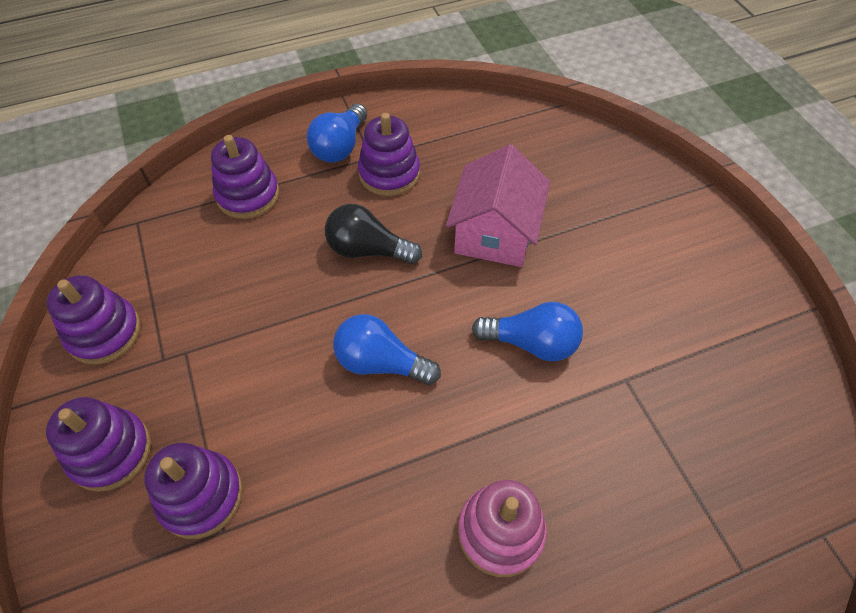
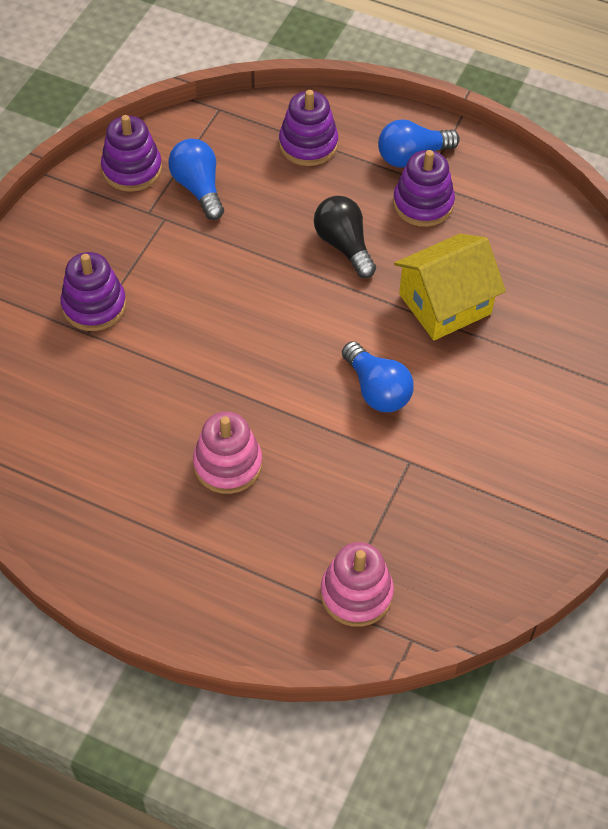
camera: 45 degrees right, 0 degrees up
(110, 452) = (72, 242): purple stacking toy -> none
(381, 363) = (269, 320): blue light bulb -> blue light bulb (198, 188)
(495, 233) = (445, 304): pink house -> yellow house
(739, 540) = (356, 594): none -> pink stacking toy

